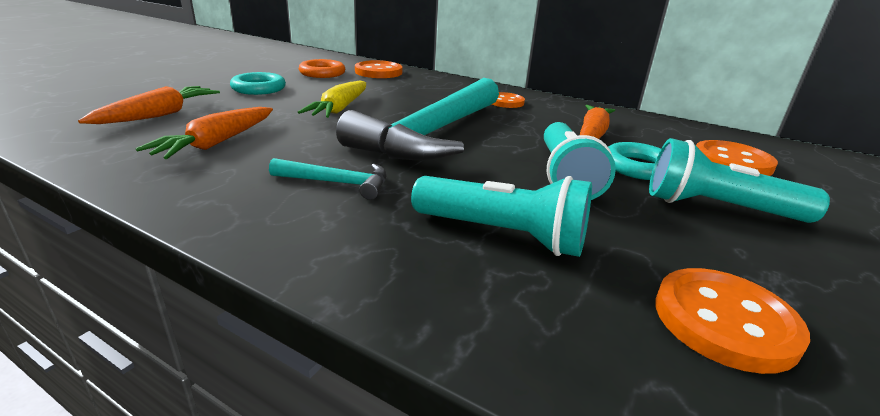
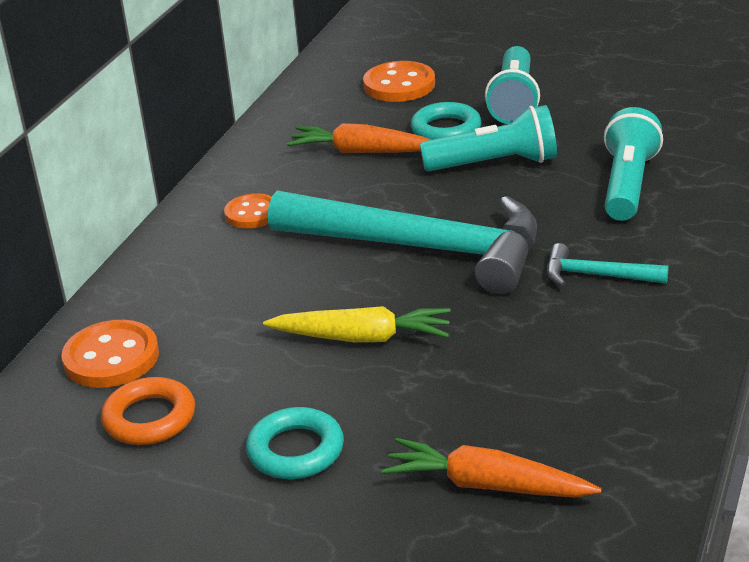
camera: 95 degrees left, 5 degrees up
(217, 143) = (551, 387): orange carrot -> none
(338, 183) = (596, 275): turquoise hammer -> turquoise hammer turned 75 degrees counterclockwise
(724, 321) = (671, 114): orange button -> none

